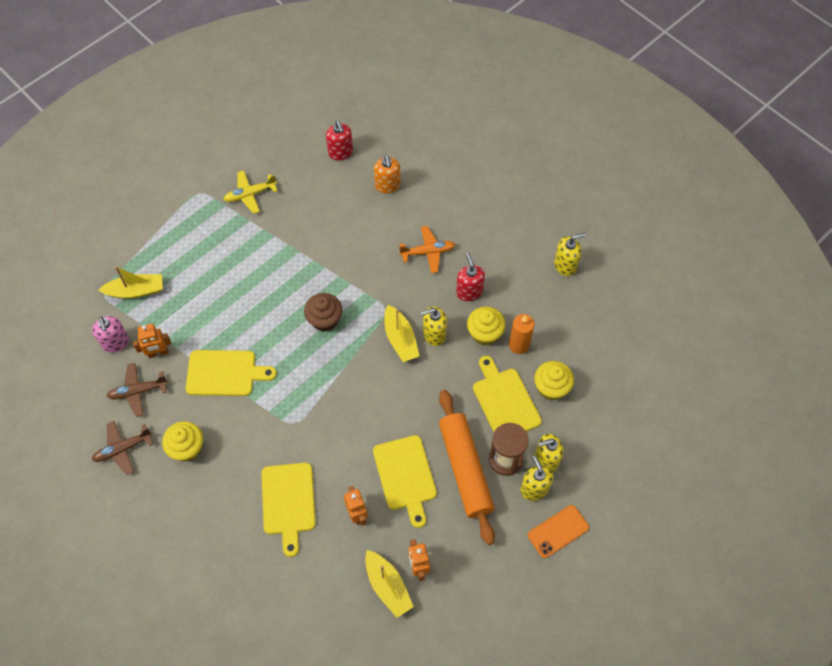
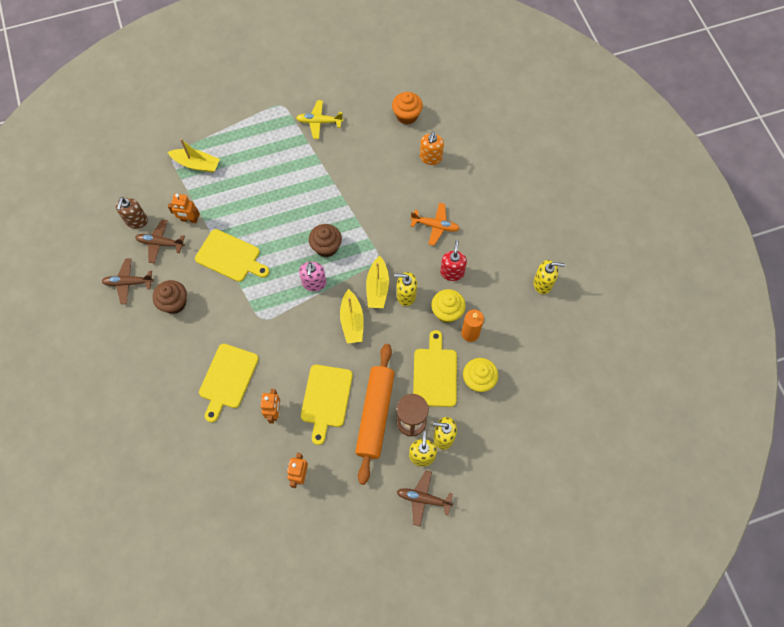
camera: 25 degrees right, 5 degrees up
(97, 379) = (136, 221): none -> brown soap dispenser
(115, 343) = (162, 198): pink soap dispenser -> pink soap dispenser (314, 283)
(187, 448) = (174, 303): yellow cupcake -> brown cupcake
(340, 152) = (407, 115): red soap dispenser -> orange cupcake
(388, 586) = (269, 479): yellow boat -> yellow boat (352, 321)
(558, 531) = (423, 499): orange phone -> brown plane

